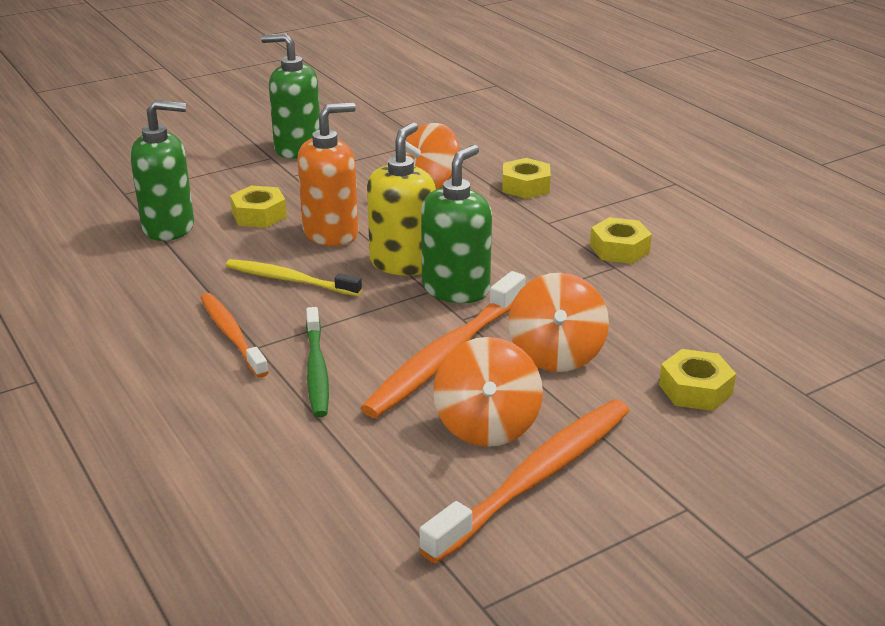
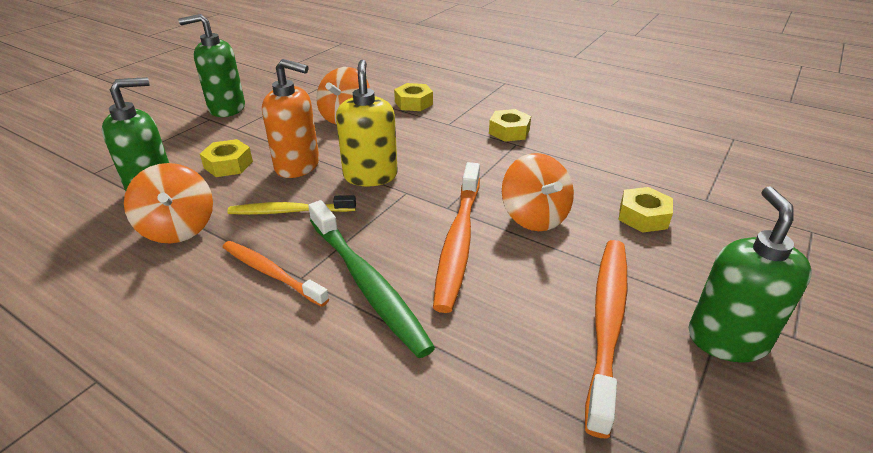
camera: 25 degrees left, 5 degrees up
(316, 370) = (367, 283): green toothbrush -> green toothbrush, size x1.58
(331, 233) = (298, 166): orange soap dispenser -> orange soap dispenser turned 75 degrees clockwise
(456, 289) = (424, 186): green soap dispenser -> green soap dispenser (727, 339)
(487, 425) = (535, 290): orange spinning top -> orange spinning top (178, 228)

